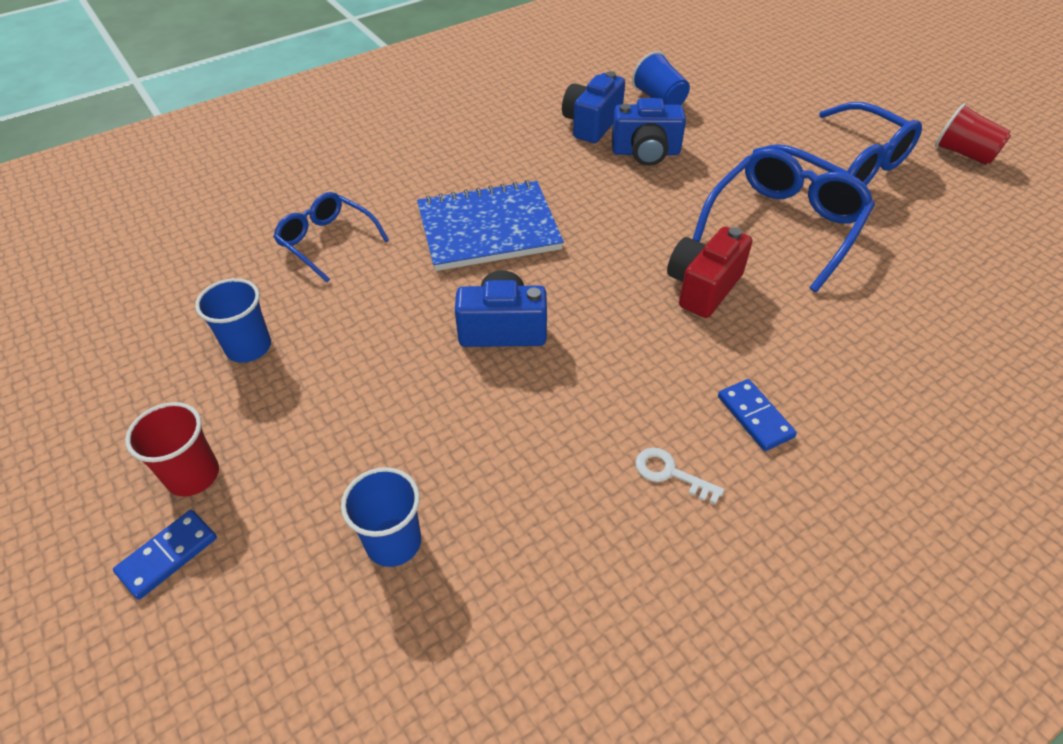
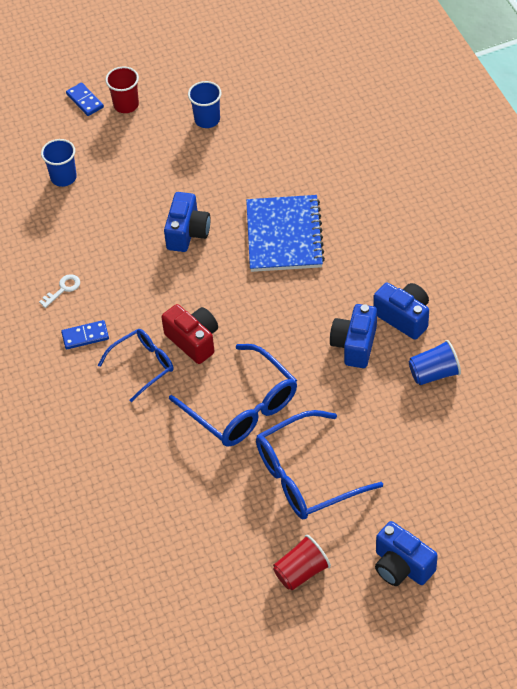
camera: 105 degrees right, 5 degrees up
(327, 242) = (292, 152): blue glasses -> blue glasses (142, 365)
(901, 97) = (401, 566): none -> blue camera

